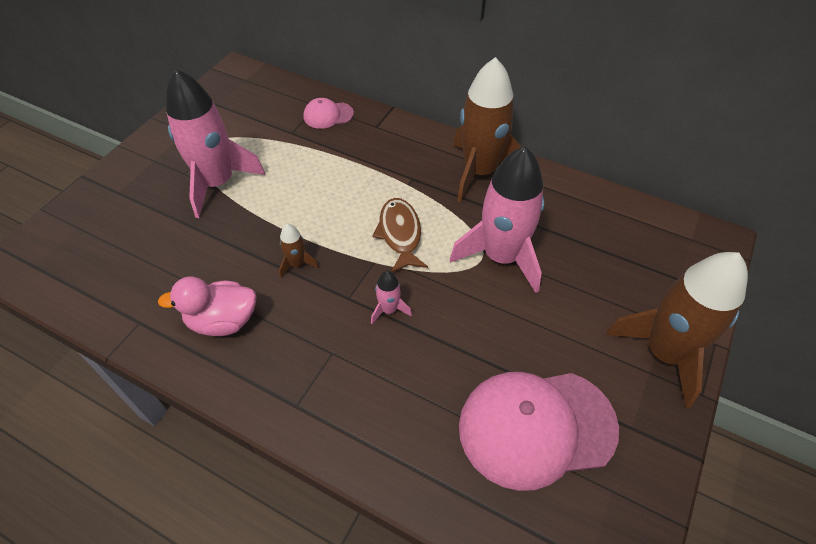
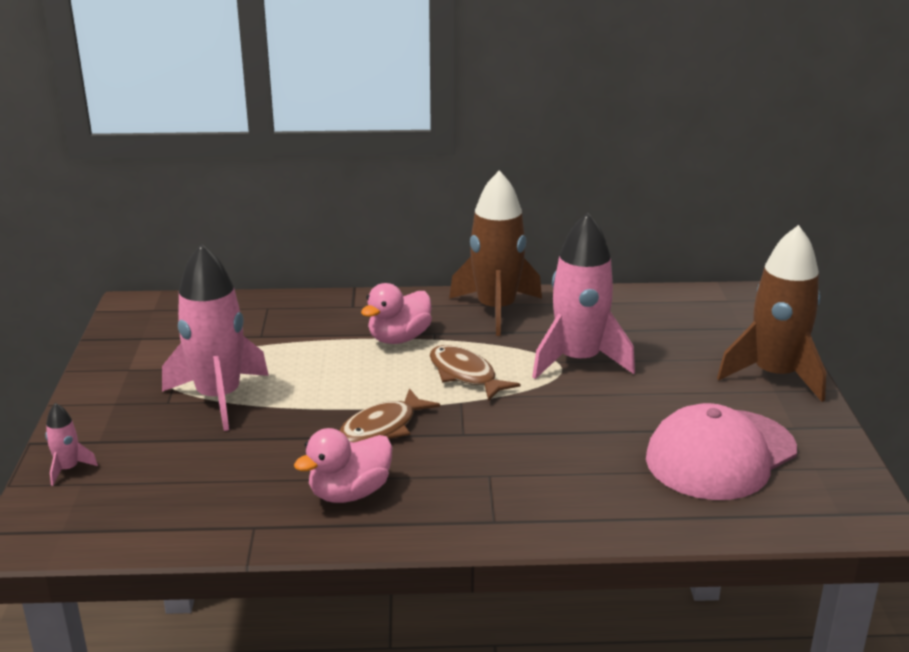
camera: 30 degrees left, 25 degrees down
(297, 264) = (382, 428): brown rocket -> brown fish
(328, 115) = (288, 312): pink cap -> none
(382, 174) = (399, 338): none -> pink duck
(389, 309) = (512, 428): pink rocket -> pink rocket (68, 469)

